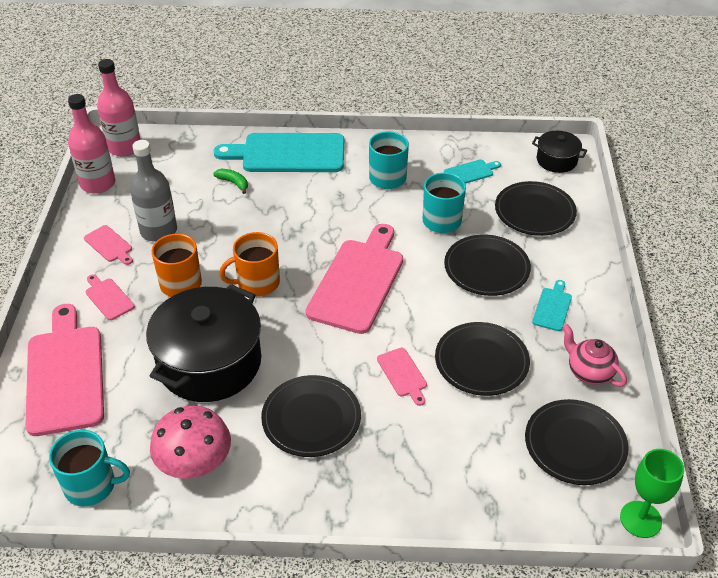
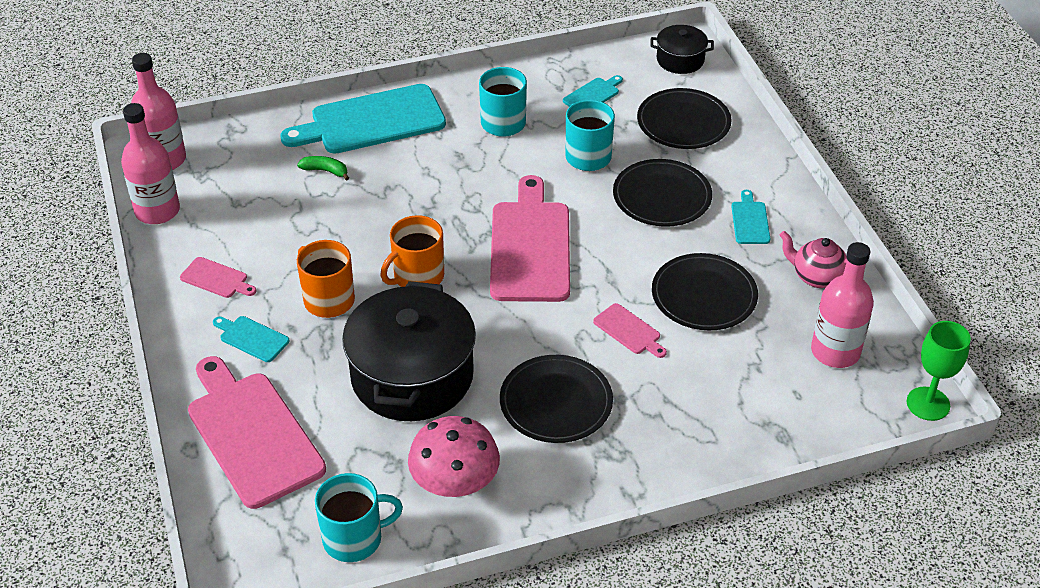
camera: 20 degrees left, 0 degrees up
(108, 298) = (252, 338): pink cutting board -> turquoise cutting board
(158, 231) = (267, 248): grey bottle -> none
(575, 444) = (835, 351): black plate -> pink bottle

